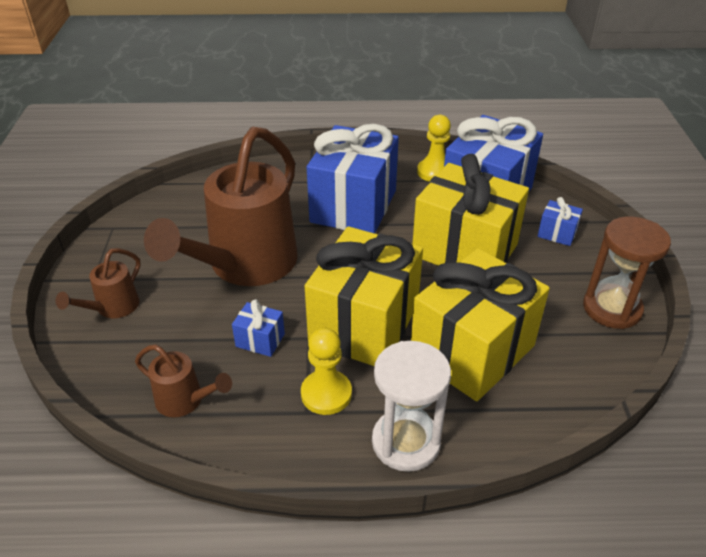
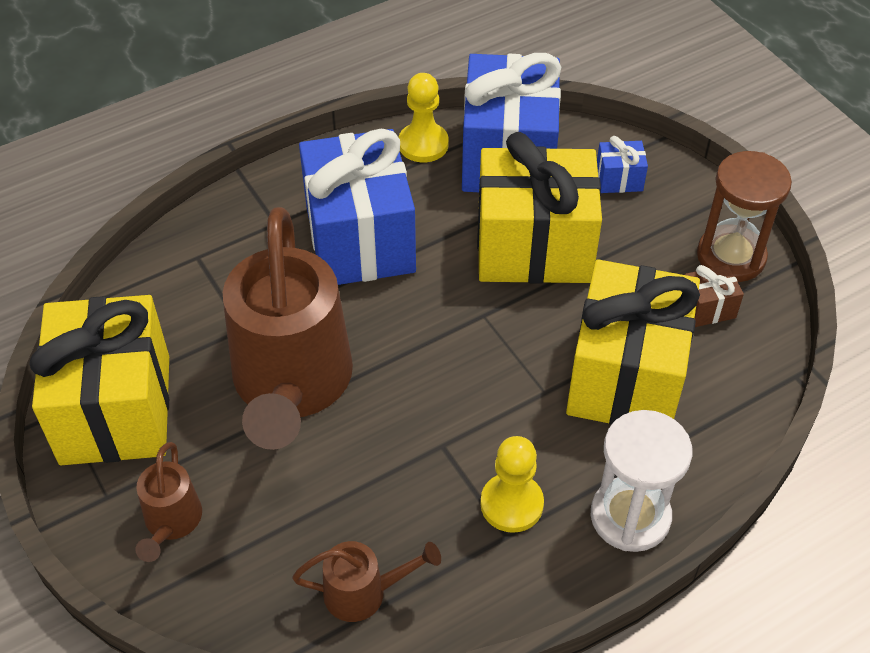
camera: 30 degrees left, 10 degrees up
(260, 340) = (389, 476): blue gift -> none
(364, 324) = (490, 398): yellow gift -> yellow gift (115, 409)
(568, 333) = (707, 308): none -> brown gift

